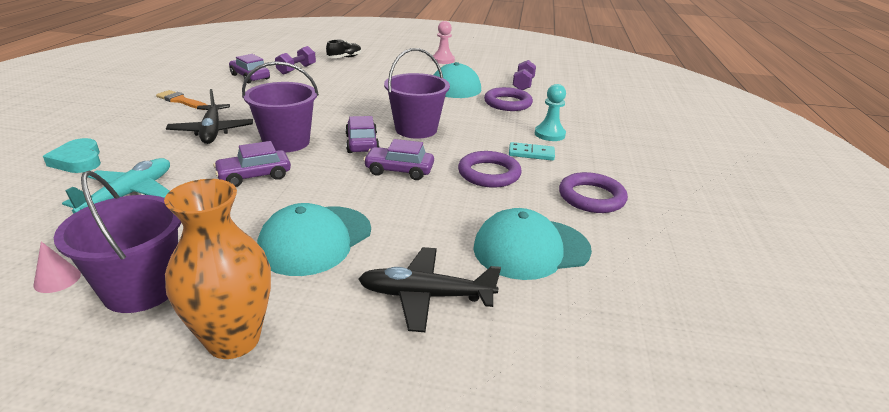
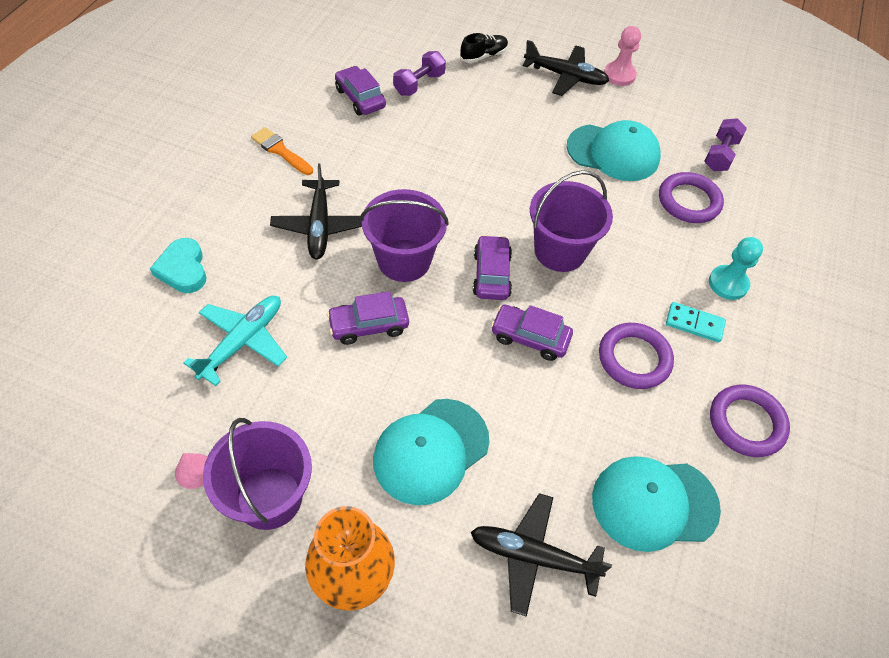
camera: 10 degrees right, 25 degrees up
(405, 62) = (565, 76): none -> black plane

